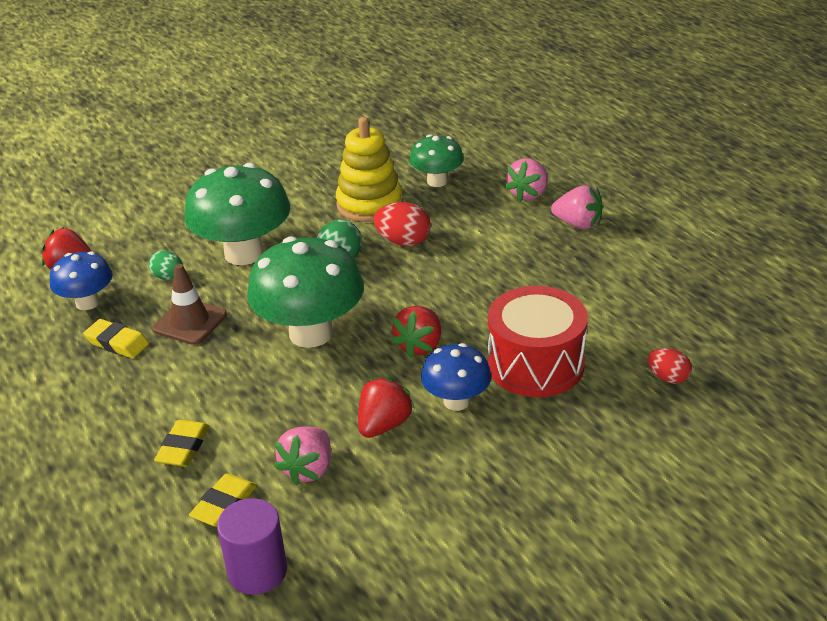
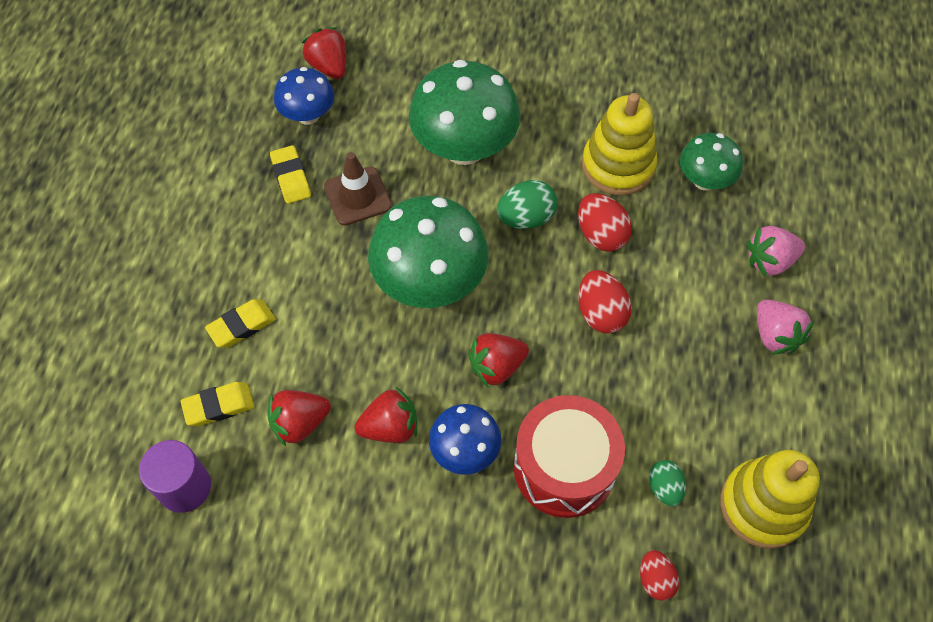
camera: 40 degrees right, 25 degrees up
(169, 277) = (386, 132): green egg -> green egg (664, 488)
(308, 469) = (300, 423): pink strawberry -> red strawberry
(455, 277) = (600, 313): none -> red egg
(679, 301) = (763, 505): none -> yellow stacking toy

